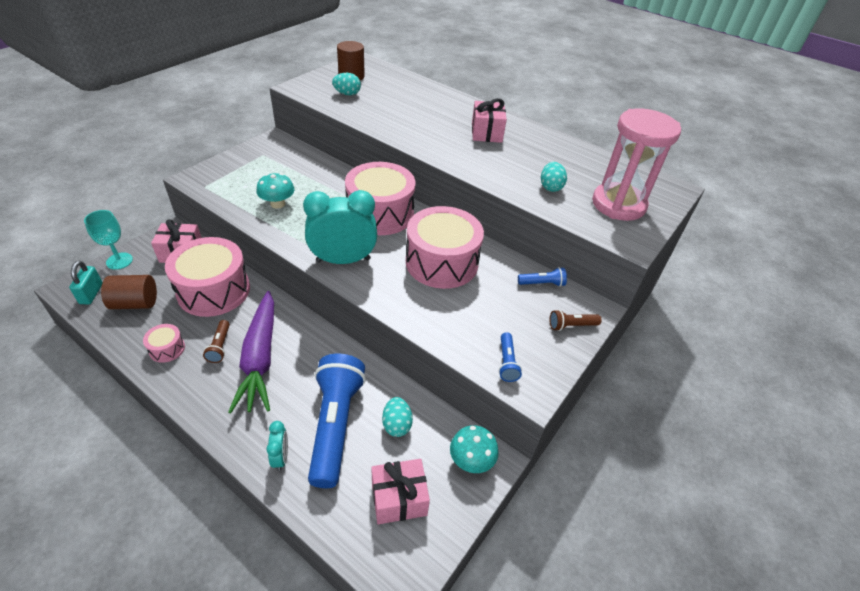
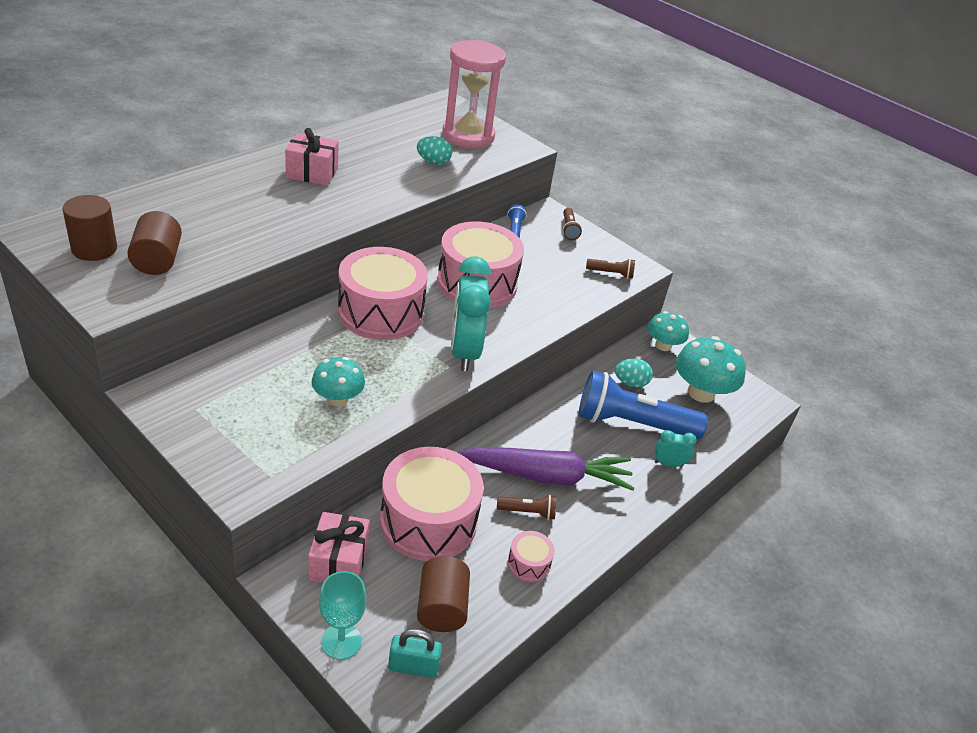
camera: 85 degrees left, 5 degrees down
(347, 94) = (157, 260): turquoise egg -> brown cylinder
(399, 498) = (701, 393): pink gift -> turquoise mushroom
(507, 362) = (611, 273): blue flashlight -> brown flashlight

